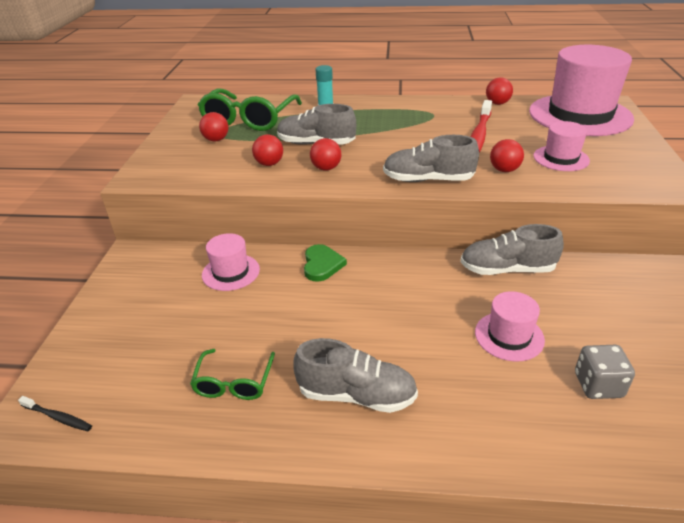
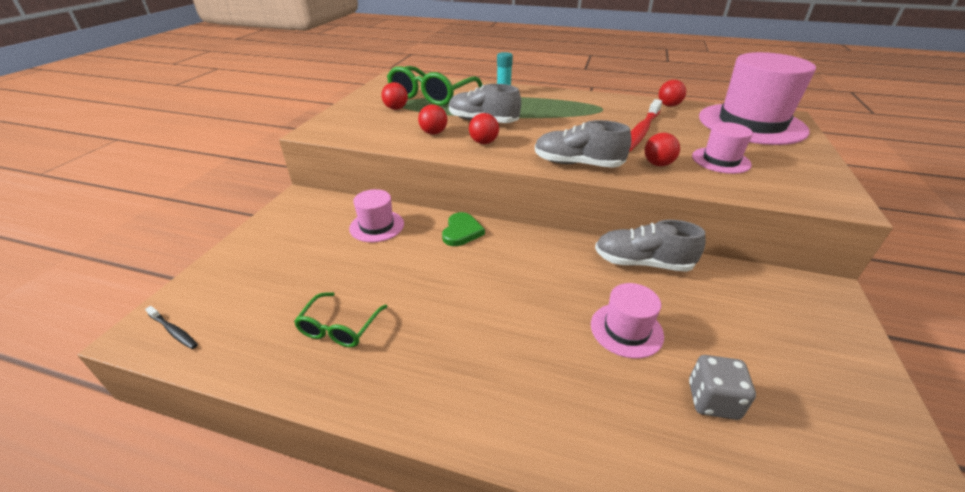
camera: 10 degrees right, 0 degrees up
(356, 395) = (451, 362): grey shoe -> none

